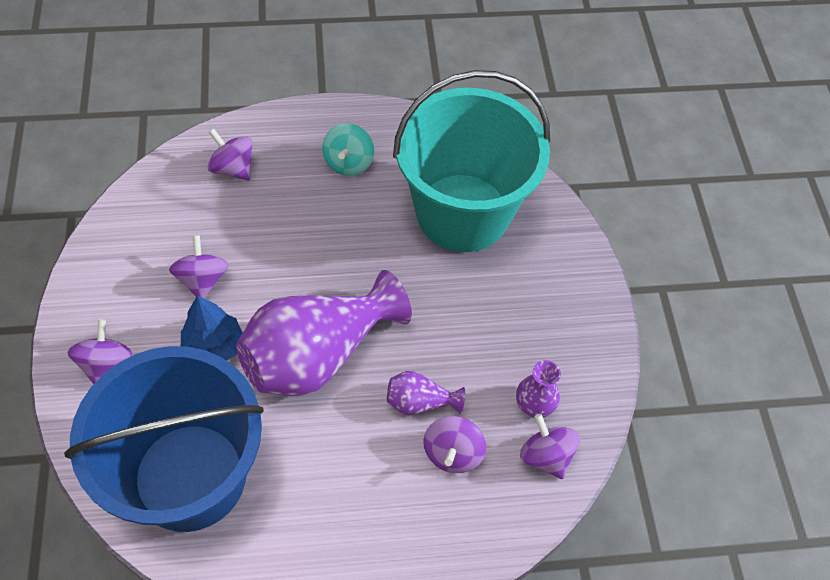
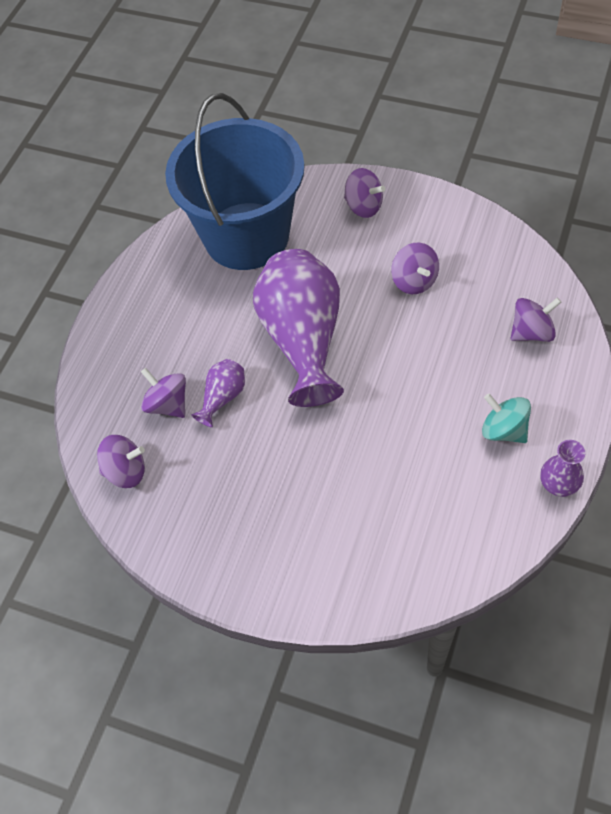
camera: 125 degrees right, 0 degrees up
(202, 280) = (414, 281): purple spinning top -> purple spinning top turned 45 degrees clockwise
(214, 346) = (346, 274): blue tree -> none
(462, 213) = (399, 510): turquoise bucket -> none
(534, 404) = (173, 484): purple vase -> purple vase (558, 484)

